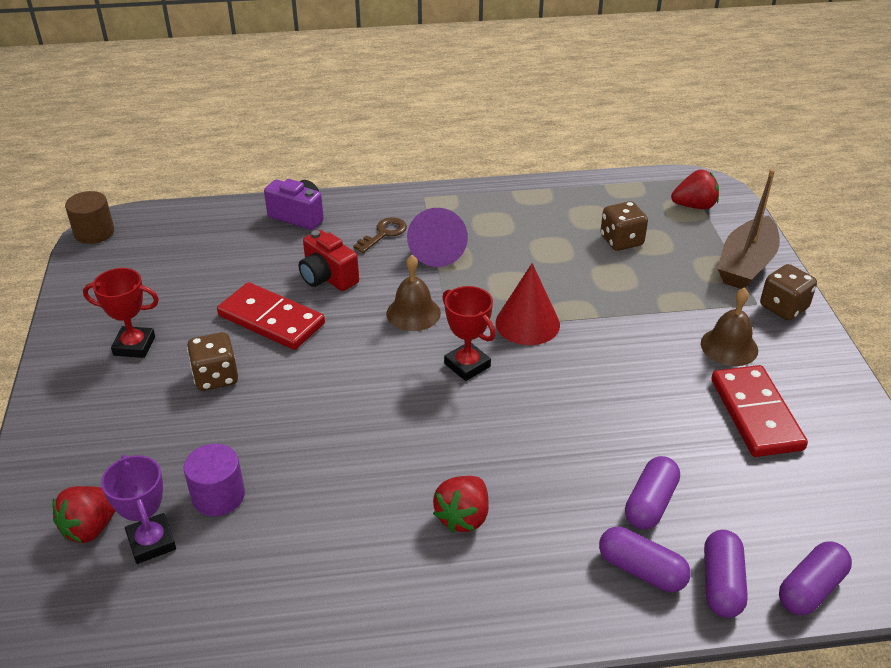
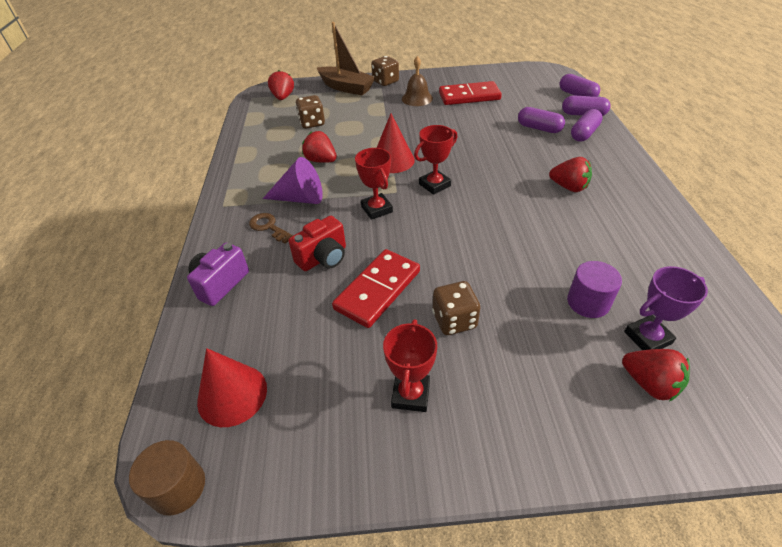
camera: 85 degrees left, 5 degrees up
(166, 244) = (232, 394): none -> red cone
(413, 313) = (377, 209): brown bell -> red trophy
(522, 258) = (321, 160): none -> red strawberry

